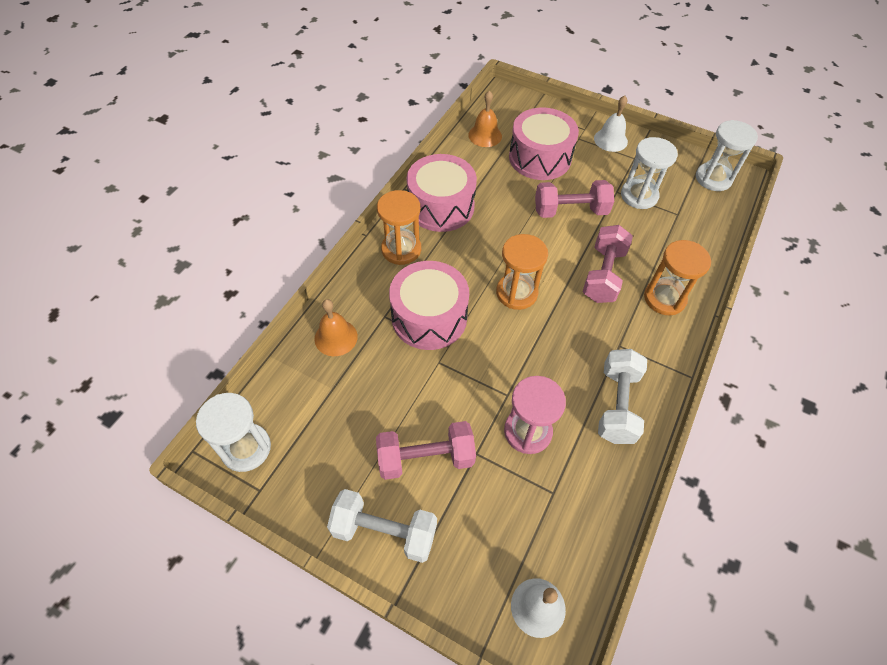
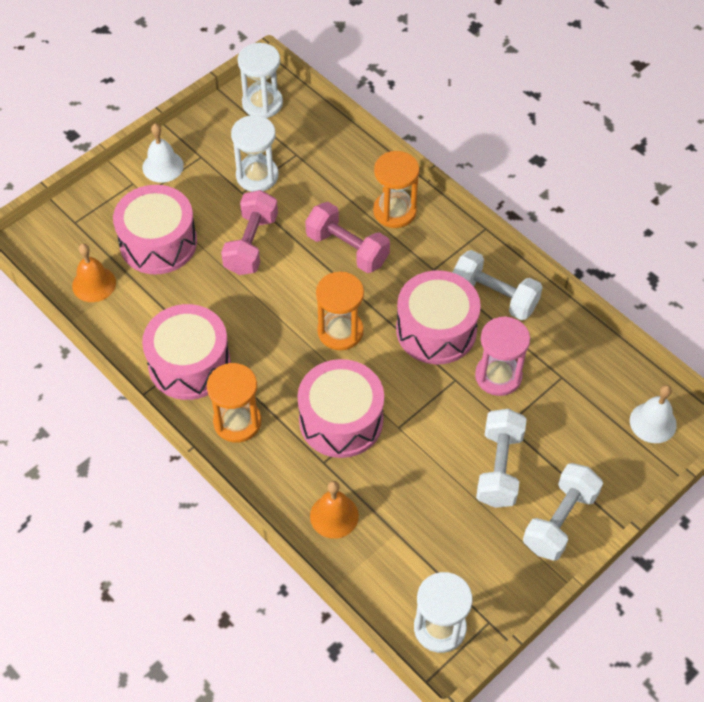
camera: 70 degrees left, 0 degrees up
(425, 458) = (499, 468): pink dumbbell -> white dumbbell
(554, 365) = (436, 330): none -> pink drum

